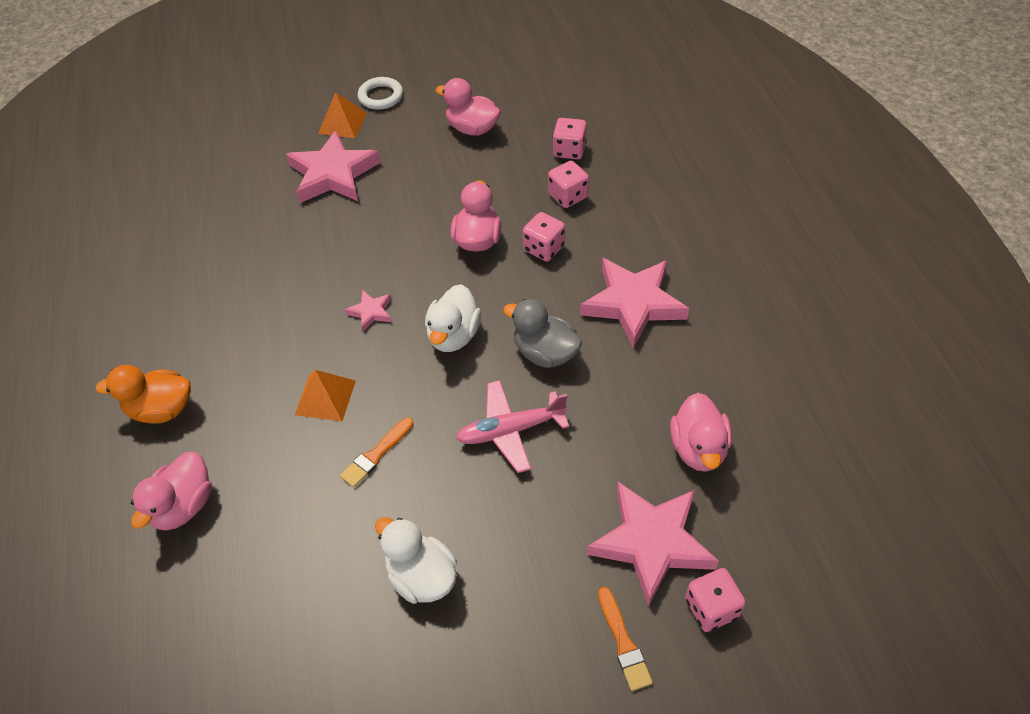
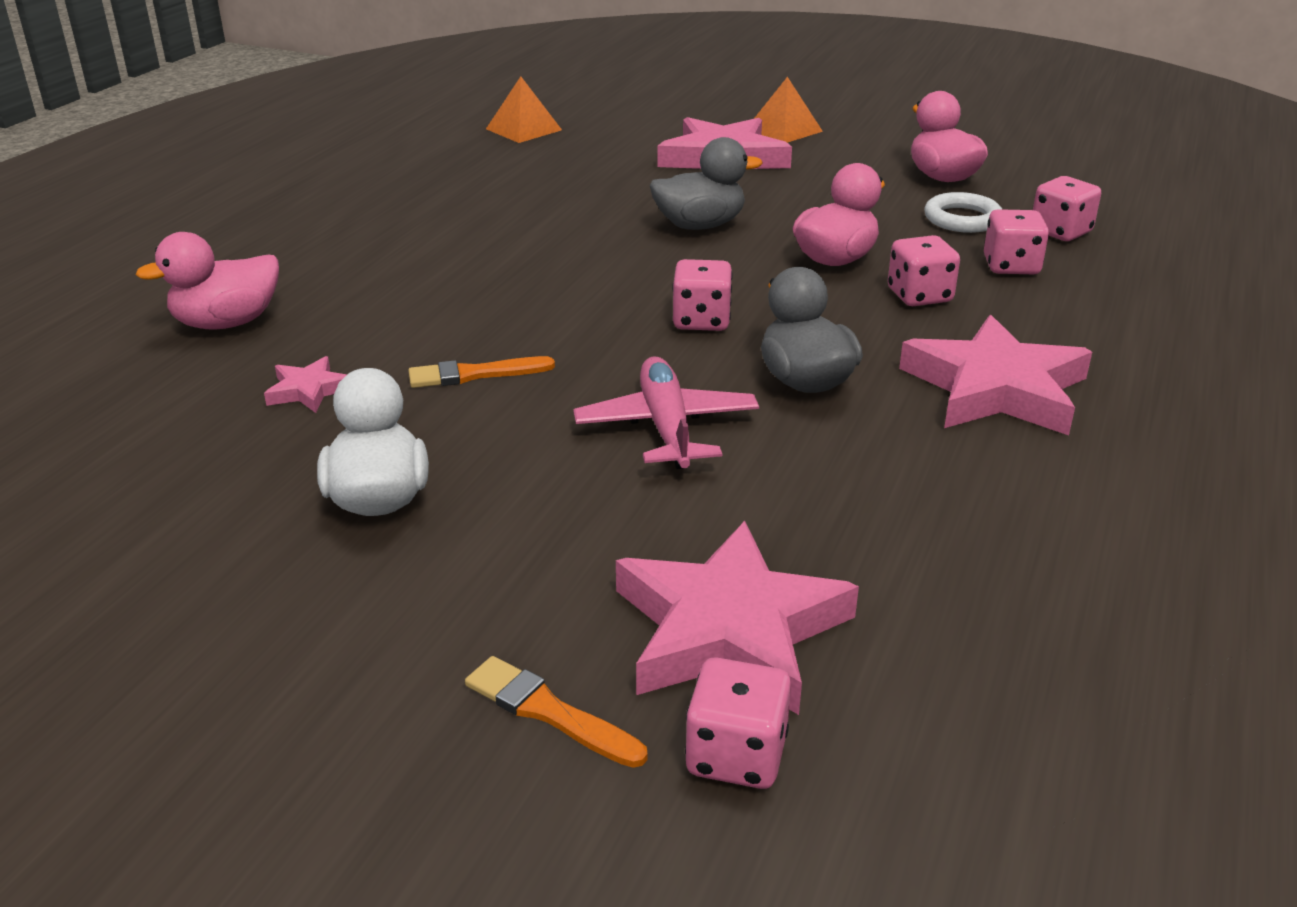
camera: 35 degrees right, 20 degrees down
(161, 409) = (311, 250): orange duck -> none
(325, 397) = (483, 308): orange pyramid -> orange pyramid (523, 129)
(371, 312) = (626, 266): pink star -> pink star (309, 390)
(378, 249) = (700, 225): none -> grey duck
(381, 96) = (855, 125): white ring -> white ring (962, 219)
(454, 335) = (701, 321): white duck -> pink dice
(510, 430) = (666, 427): pink plane -> pink plane turned 60 degrees clockwise
(623, 642) = (548, 712): orange brush -> orange brush turned 105 degrees clockwise
(698, 448) = (930, 569): pink duck -> none

